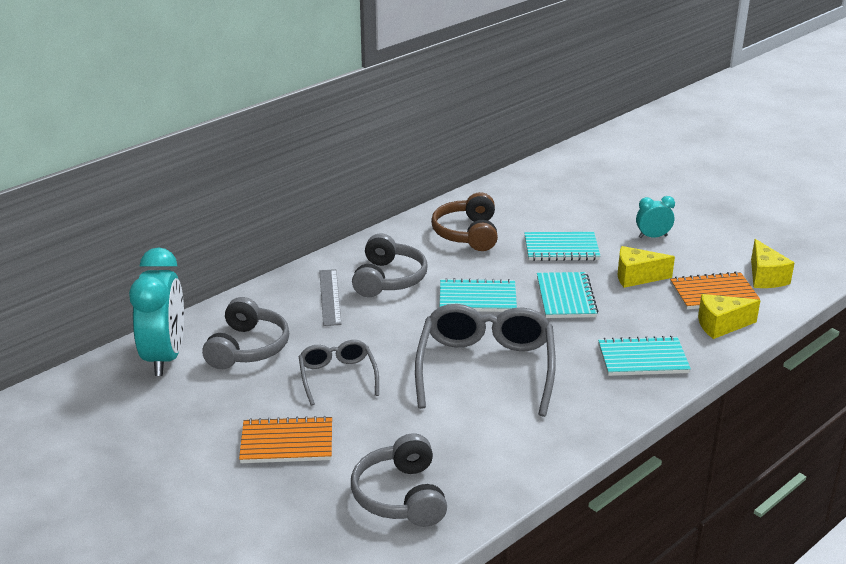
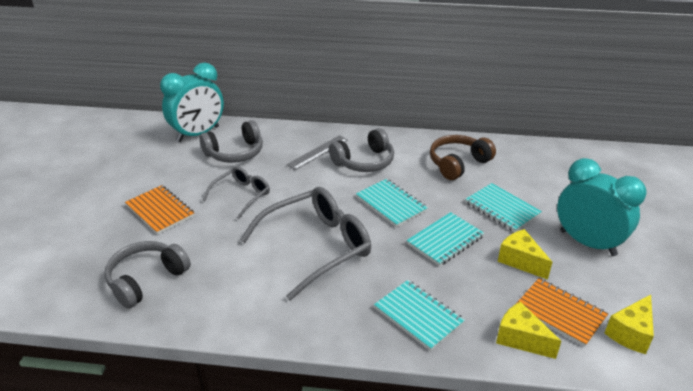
camera: 50 degrees right, 5 degrees up
(653, 237) = (587, 243): turquoise clock -> turquoise clock, size x2.08

